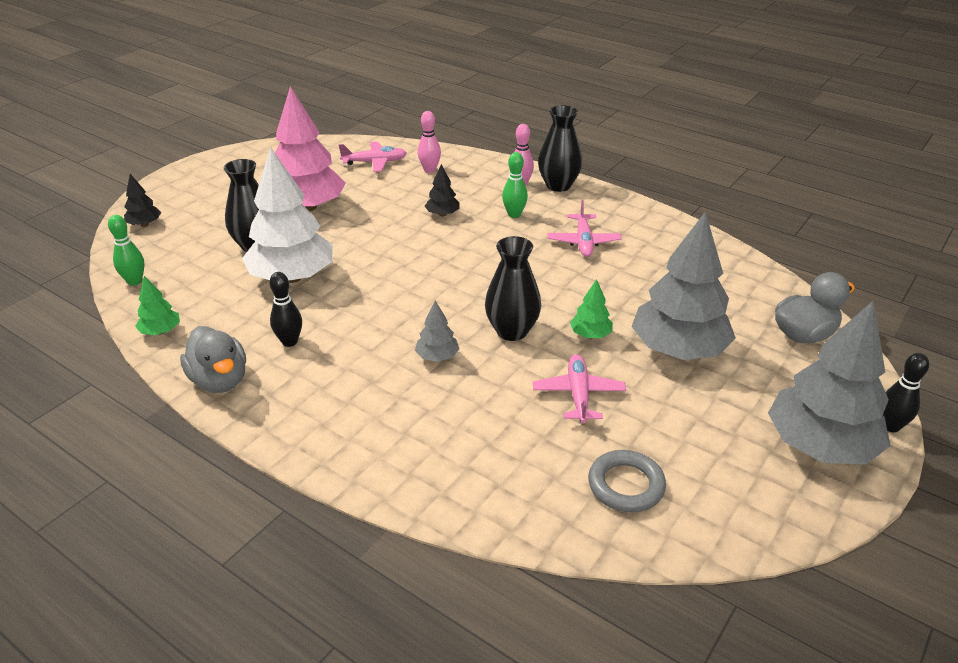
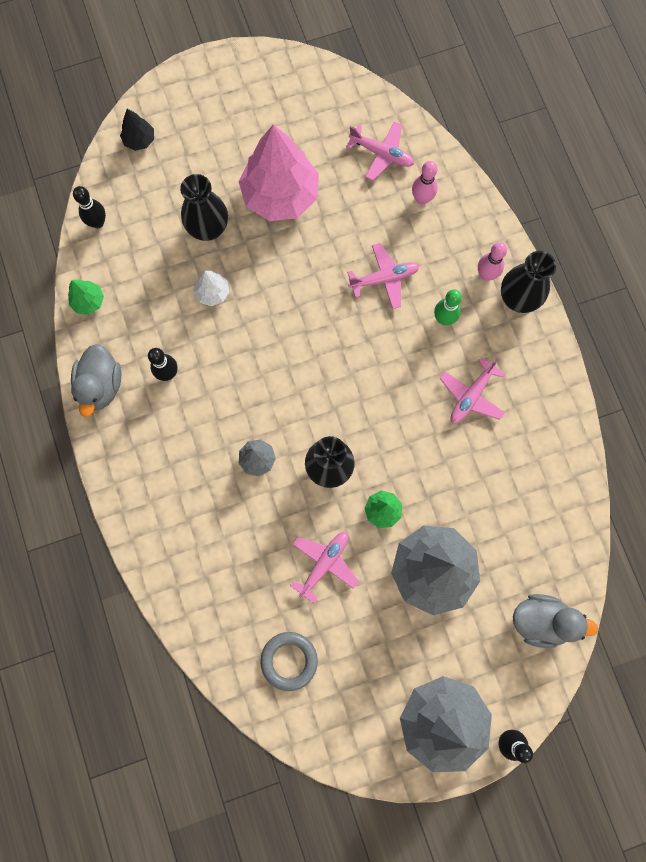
camera: 35 degrees right, 40 degrees up
(135, 281) = (98, 222): green bowling pin -> black bowling pin
(292, 277) = (212, 292): white tree -> white tree, size x0.44
(442, 214) = (384, 279): black tree -> pink plane

